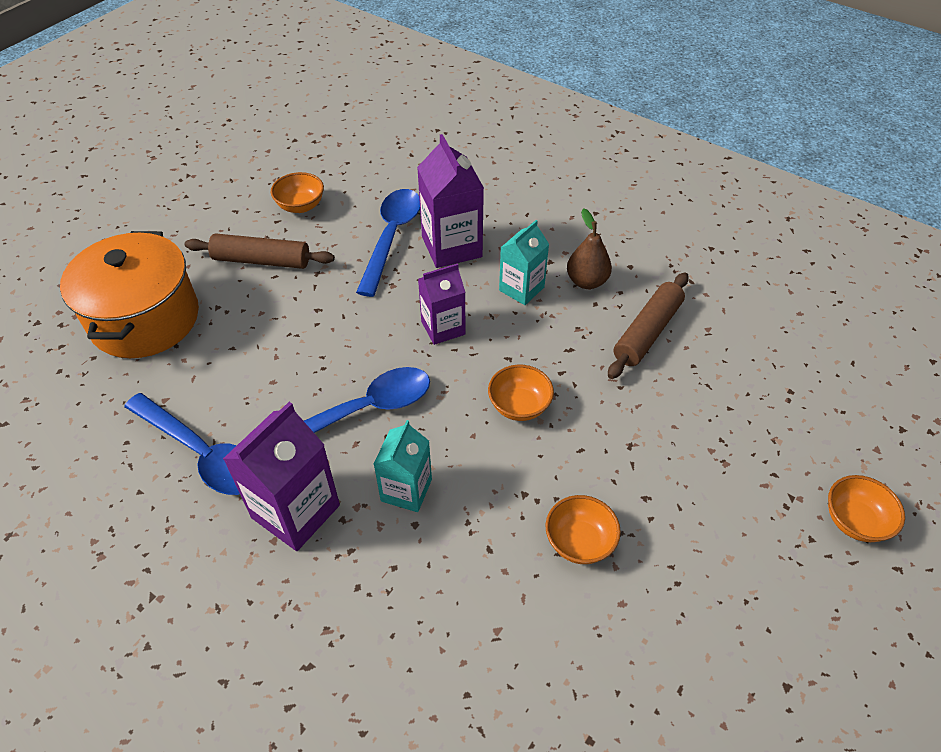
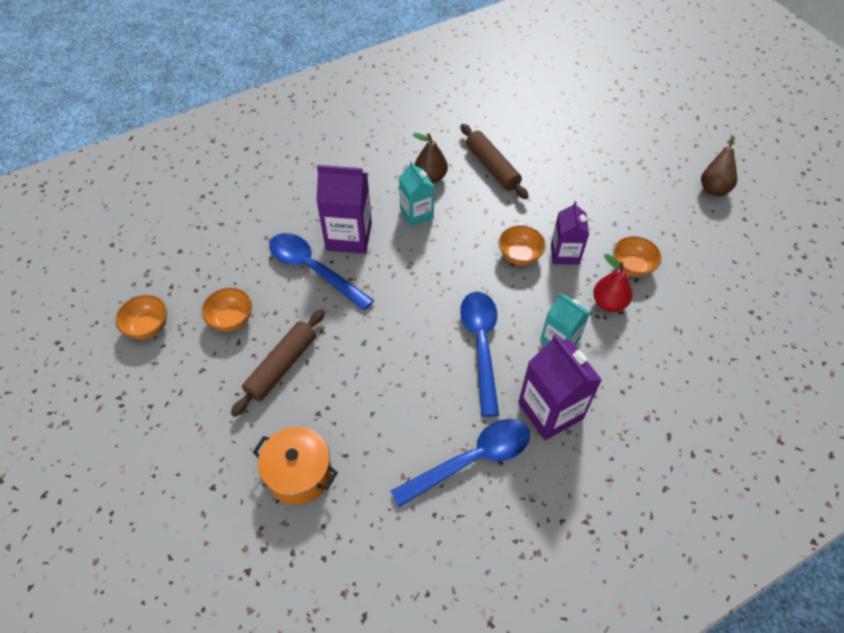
camera: 65 degrees left, 5 degrees up
(145, 319) = (299, 473): orange pot -> orange pot, size x0.63
(443, 328) = (428, 271): purple carton -> purple carton (565, 254)
(497, 530) = (609, 303): none -> red pear
(826, 619) = (714, 186): none -> brown pear
(854, 521) = (663, 146): orange bowl -> orange bowl (148, 326)

